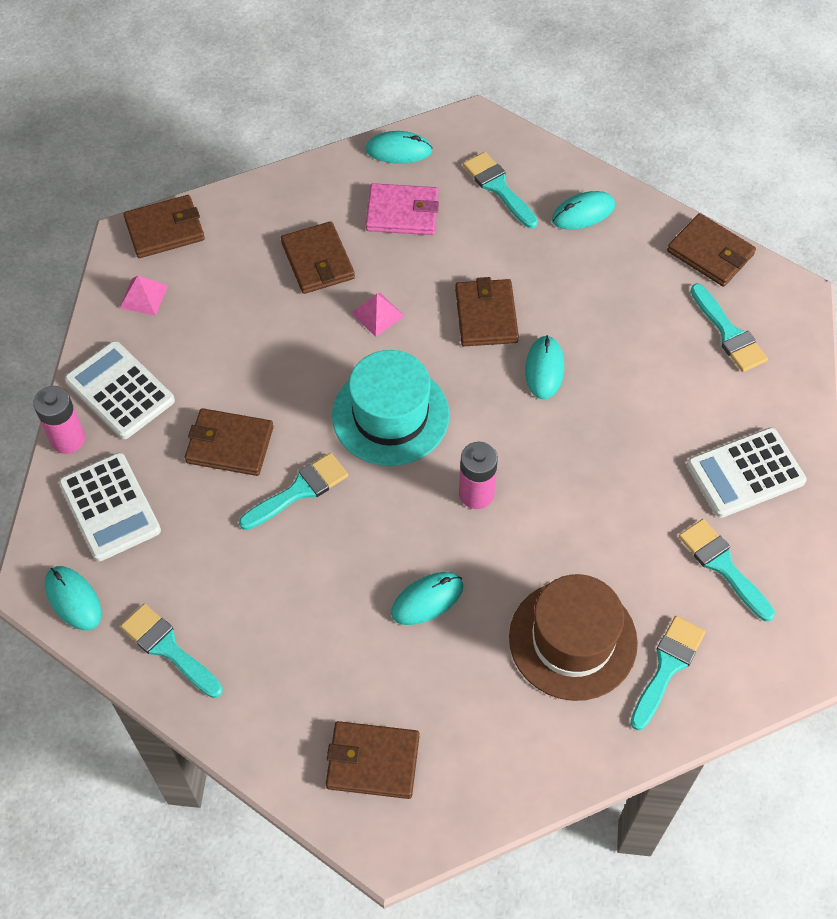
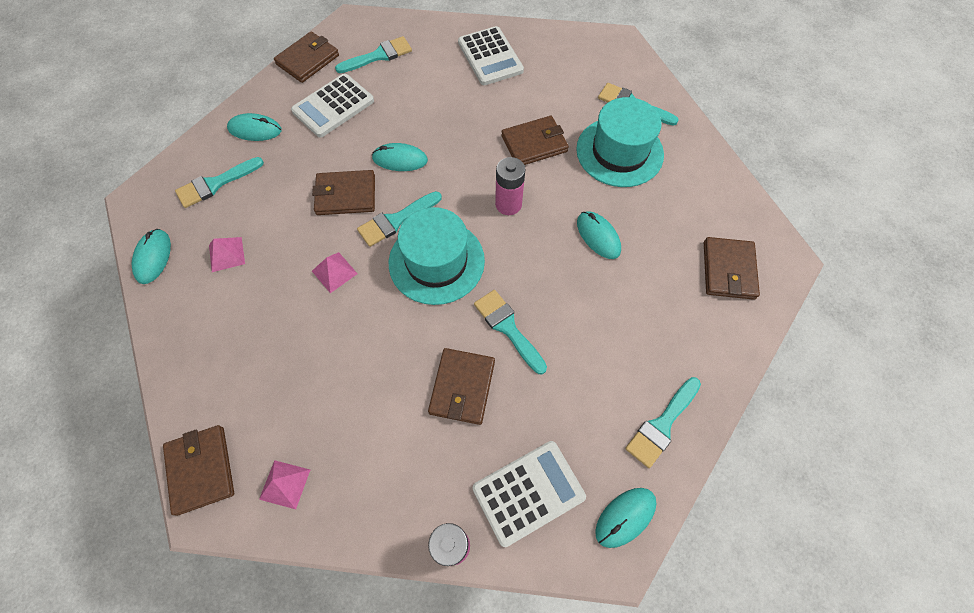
camera: 90 degrees left, 5 degrees up
(120, 391) = (398, 497): white calculator -> white calculator (333, 106)
(318, 261) = (268, 321): brown wallet -> brown wallet (534, 144)
(402, 212) = (227, 254): pink wallet -> pink pyramid
(573, 640) = (619, 152): brown hat -> turquoise hat
(583, 213) = (255, 130): turquoise mouse -> turquoise mouse turned 60 degrees counterclockwise
(723, 566) = (558, 73): turquoise brush -> turquoise brush (396, 220)

